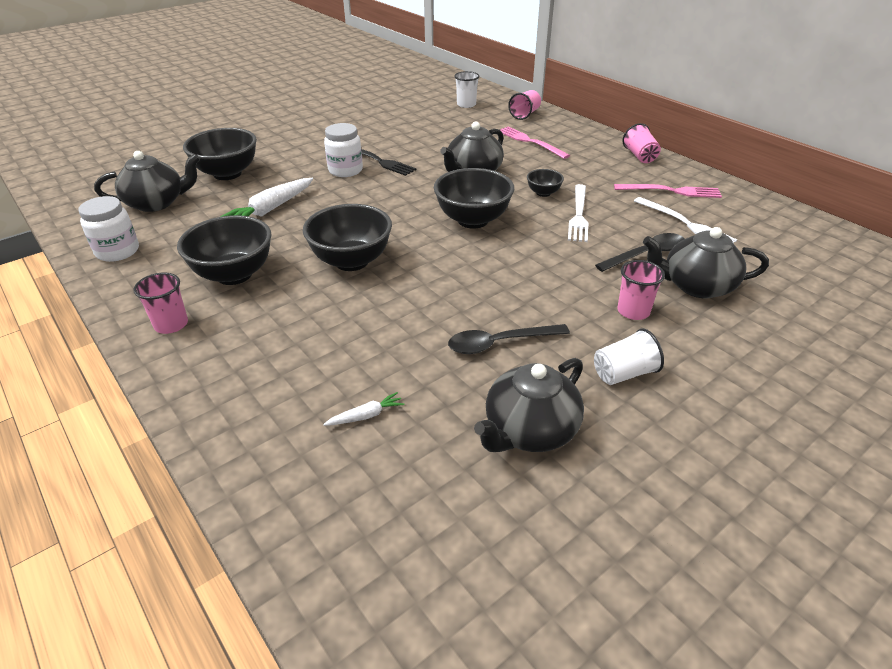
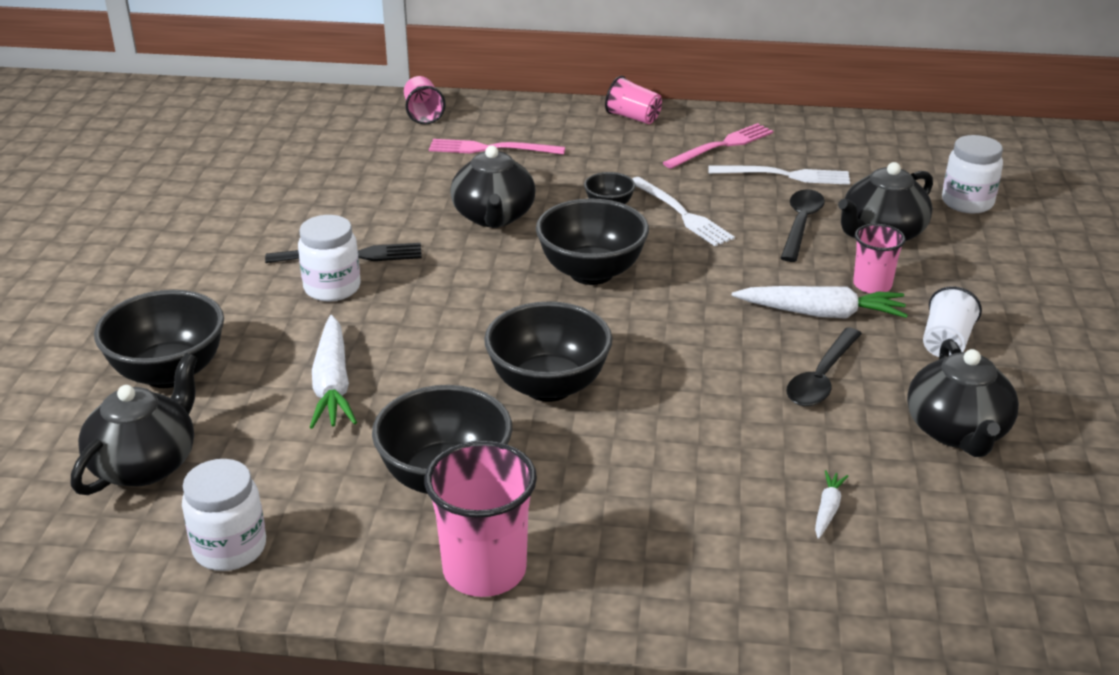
camera: 45 degrees left, 5 degrees down
(171, 324) = (484, 570): pink cup -> pink cup, size x1.66
(466, 105) = (324, 129): white cup -> none
(567, 309) = (821, 313): none -> white carrot
(805, 299) = (967, 202): none -> white jar

